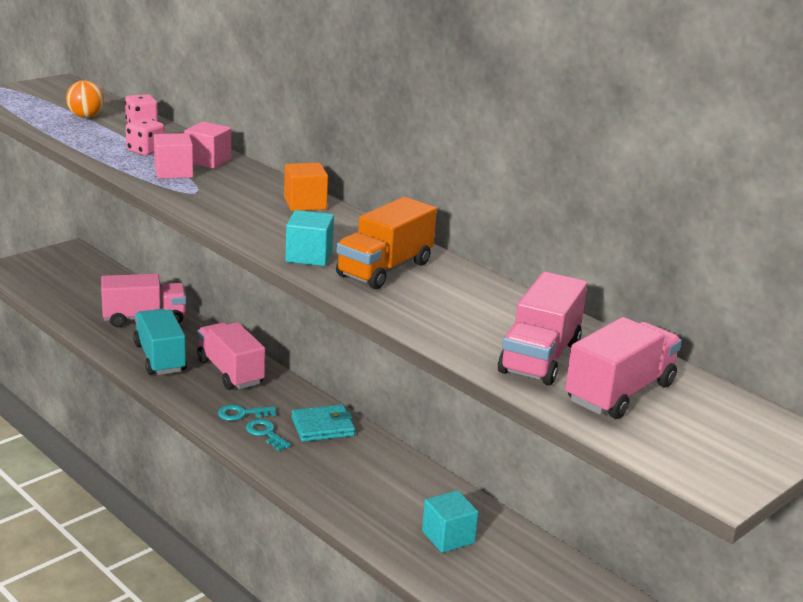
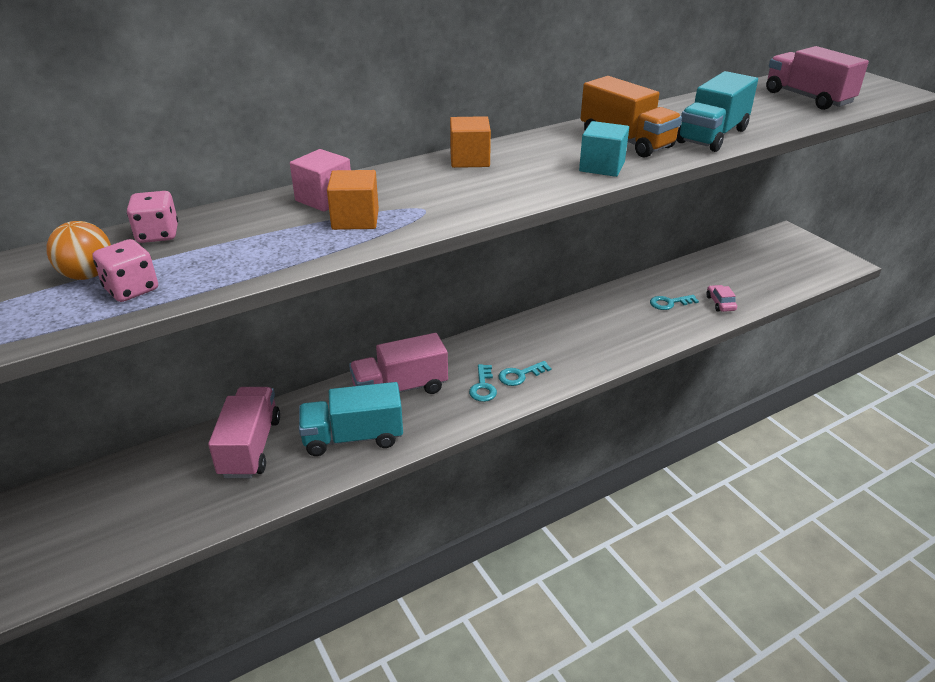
camera: 75 degrees left, 10 degrees up
(145, 151) = (269, 234): pink dice -> pink dice (131, 289)
(173, 172) = (355, 219): pink cube -> orange cube
(323, 427) = (513, 342): turquoise wallet -> none
(425, 315) = (712, 136): none -> turquoise truck
(448, 537) = (669, 303): turquoise cube -> turquoise key
(466, 582) = (720, 303): none -> pink car
(540, 357) = (768, 111): pink truck -> none

